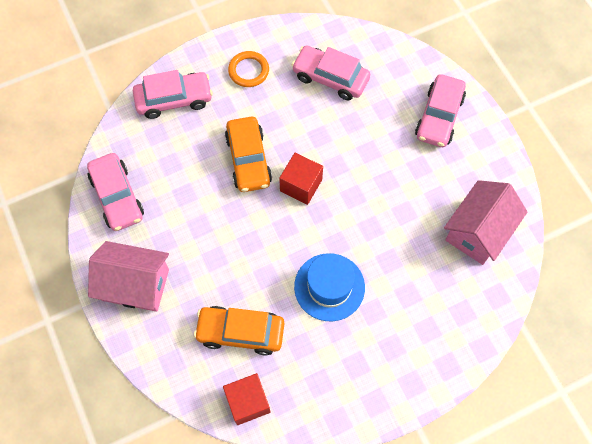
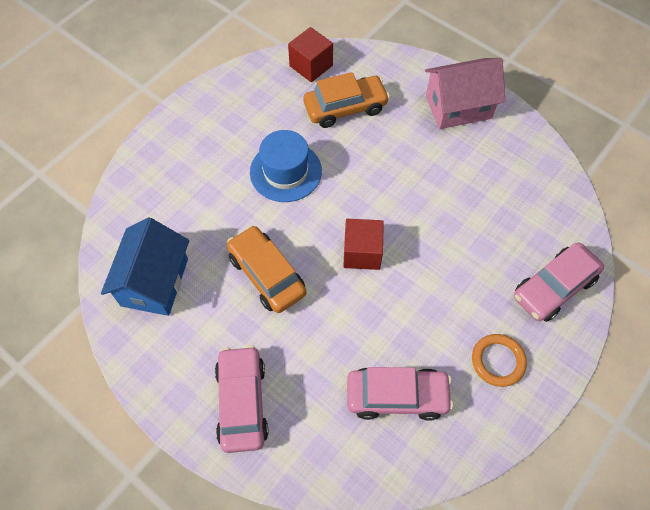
camera: 155 degrees right, 5 degrees down
(117, 197) = (531, 168): pink car -> none
(248, 160) = (431, 256): orange car -> orange car (267, 275)
(478, 231) = (154, 282): pink house -> blue house

